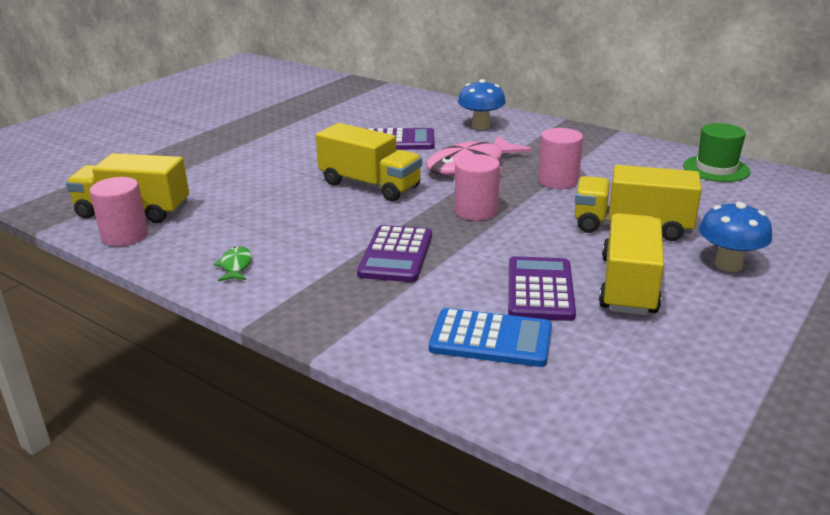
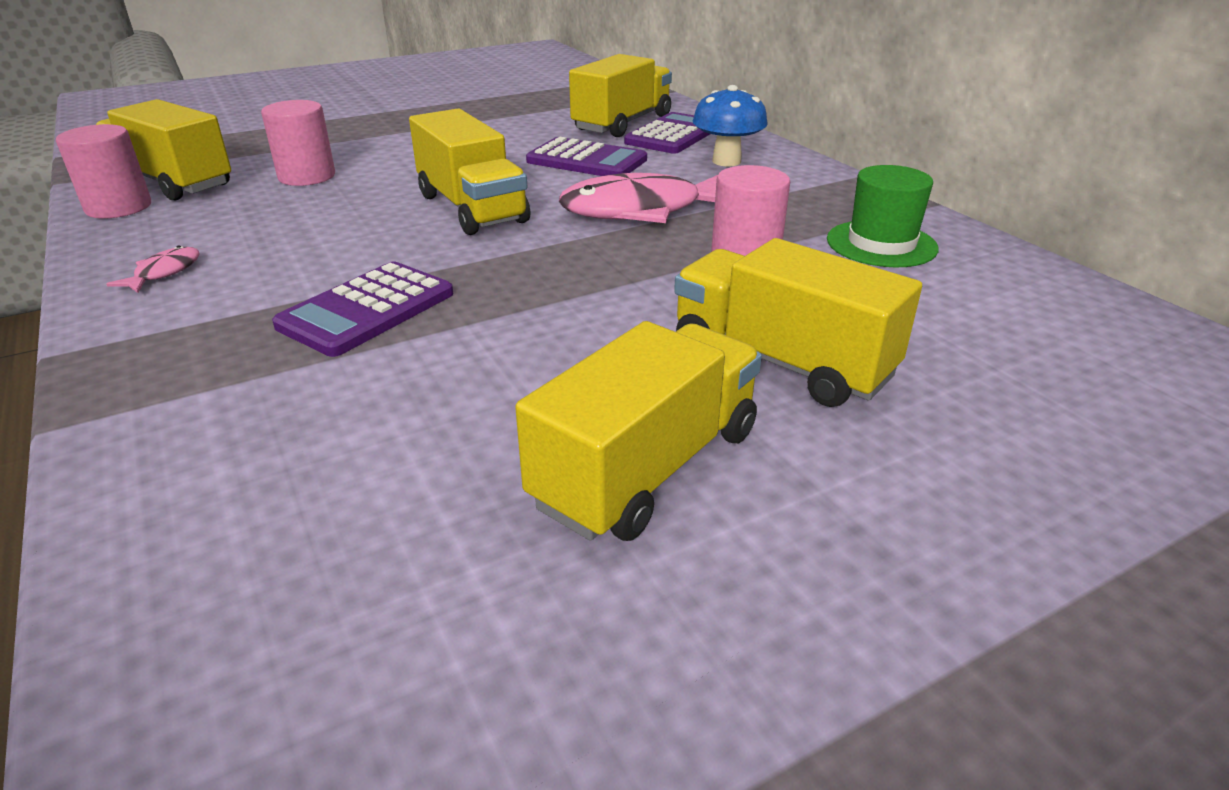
camera: 25 degrees right, 5 degrees up
(236, 266) = (164, 273): green fish -> pink fish
(386, 111) = (622, 123): none -> yellow truck
(476, 211) = (563, 275): pink cylinder -> pink cylinder (307, 176)
(491, 339) = (300, 490): blue calculator -> none
(540, 289) = (491, 427): purple calculator -> purple calculator (673, 135)
(716, 169) = (1056, 298): green hat -> green hat (881, 244)
(728, 265) = (891, 486): blue mushroom -> none

